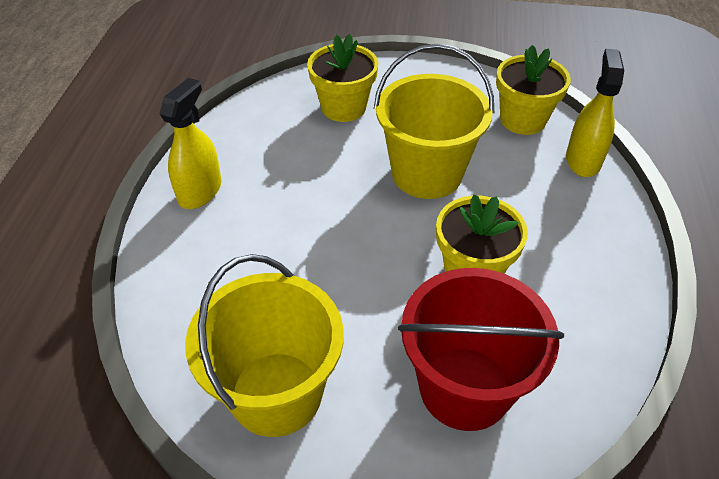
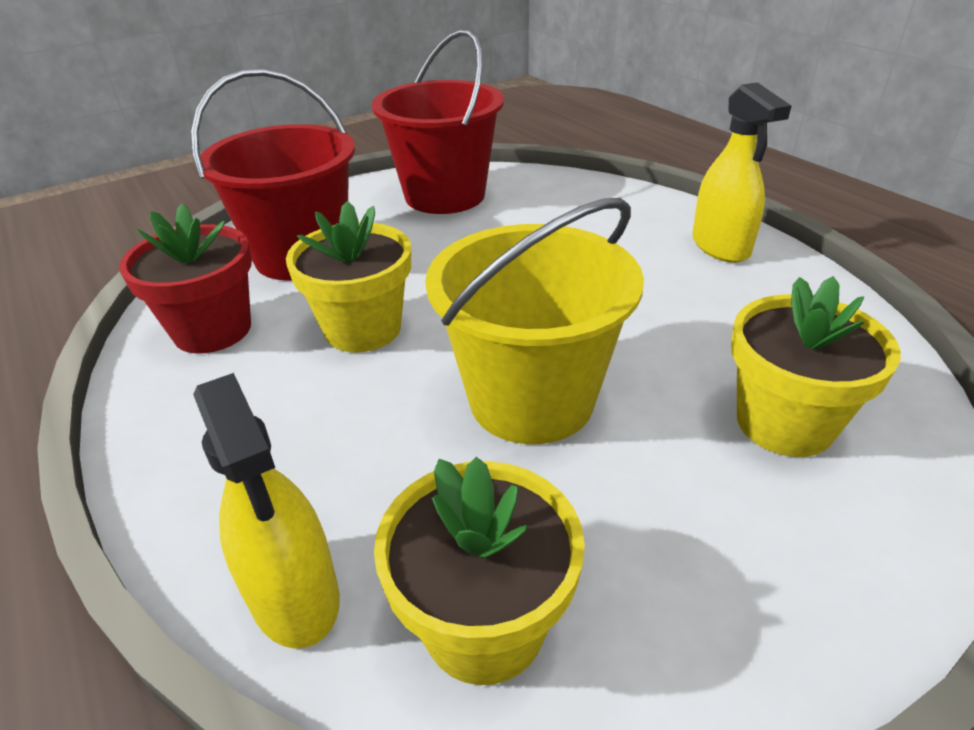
camera: 140 degrees right, 10 degrees down
(276, 393) = (445, 195): yellow bucket -> red bucket
(571, 337) = (212, 330): none -> red flower pot

